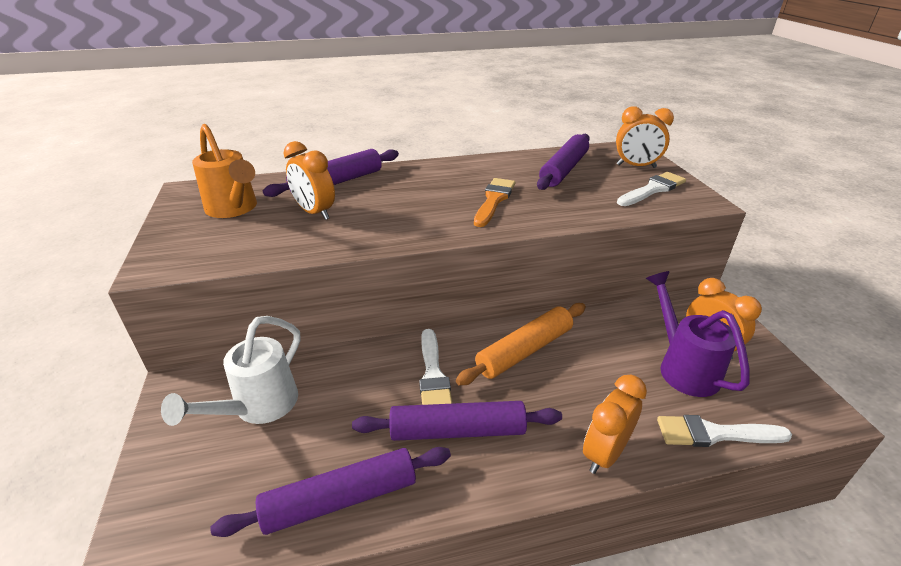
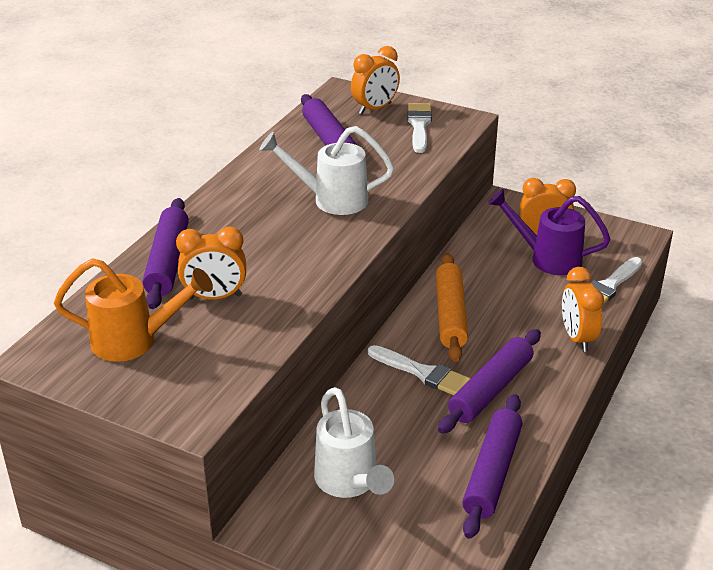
camera: 50 degrees left, 0 degrees up
(494, 200) = (330, 200): orange brush -> white watering can

